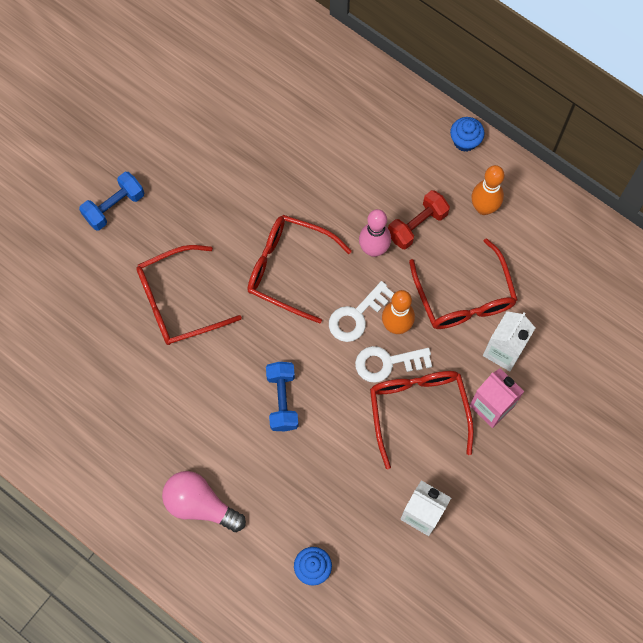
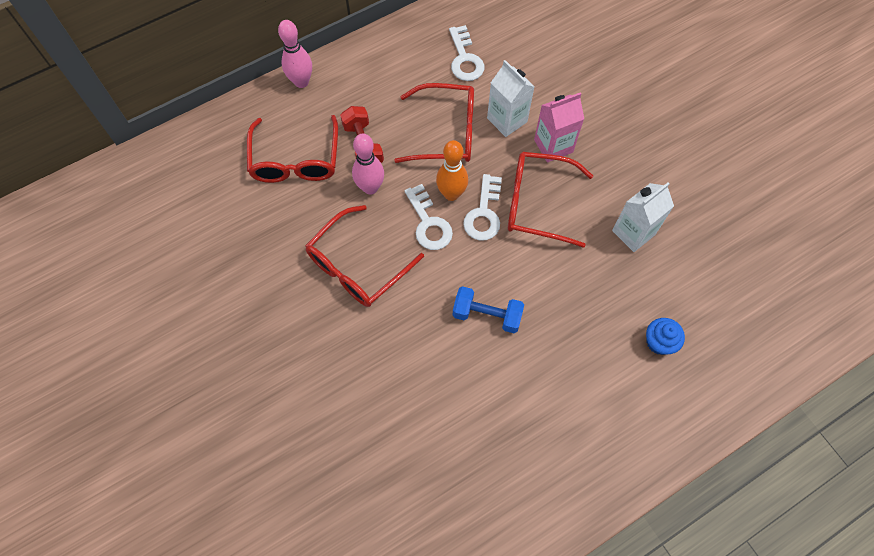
camera: 70 degrees left, 5 degrees down
(114, 206) = (213, 413): blue dumbbell -> none
(178, 302) = (347, 380): red glasses -> red glasses (295, 160)
(200, 504) = (567, 427): pink light bulb -> none
(465, 141) = (301, 82): blue cupcake -> pink bowling pin
(483, 208) = (370, 90): orange bowling pin -> none
(561, 284) = (465, 58): none -> white key

